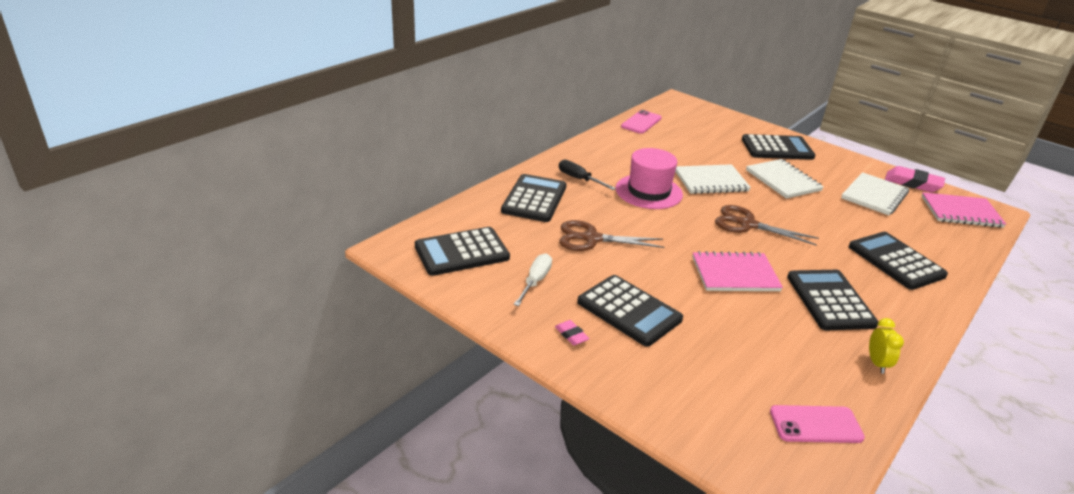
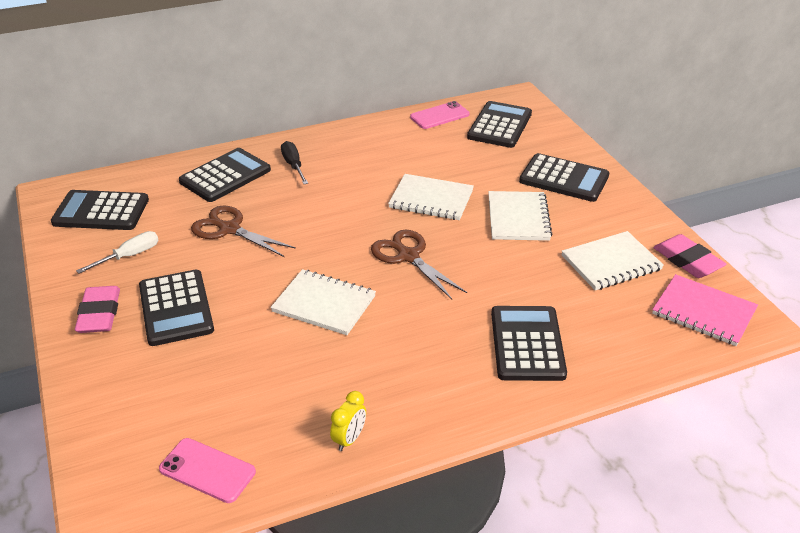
camera: 30 degrees right, 5 degrees up
(571, 335) = (99, 314): pink eraser -> pink eraser, size x1.94
(648, 191) = (348, 195): pink hat -> none
(735, 274) = (324, 304): pink notebook -> white notebook
(830, 300) = (388, 361): black calculator -> black calculator (499, 125)

